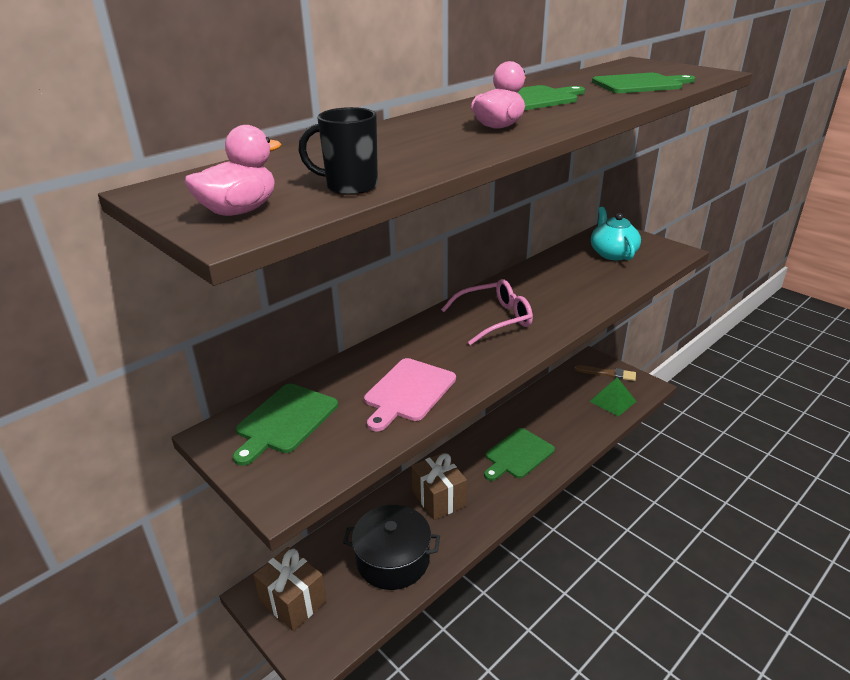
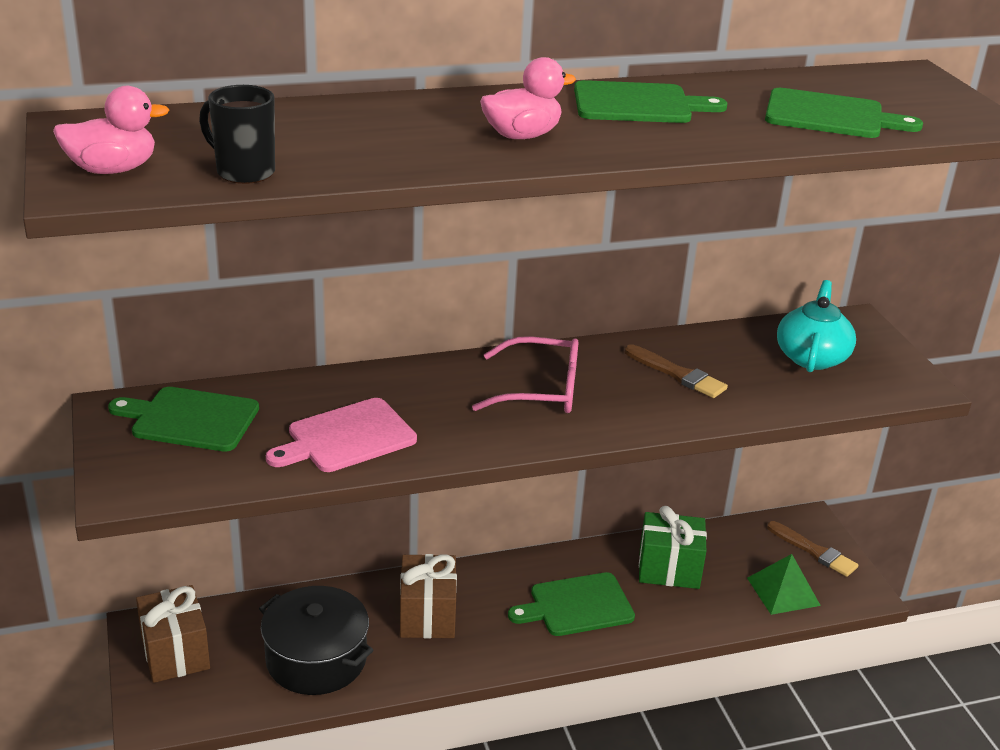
camera: 25 degrees right, 0 degrees up
(284, 421) = (190, 419): green cutting board -> green cutting board turned 45 degrees clockwise
(547, 413) = (669, 569): none -> green gift
(558, 285) = (677, 374): none -> brown brush

